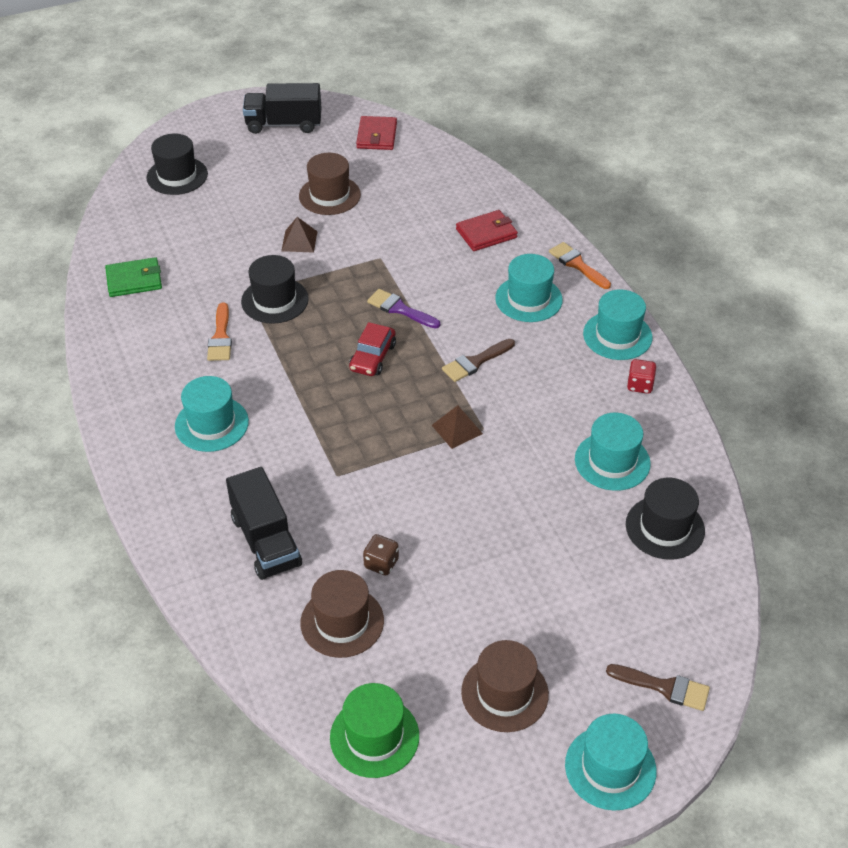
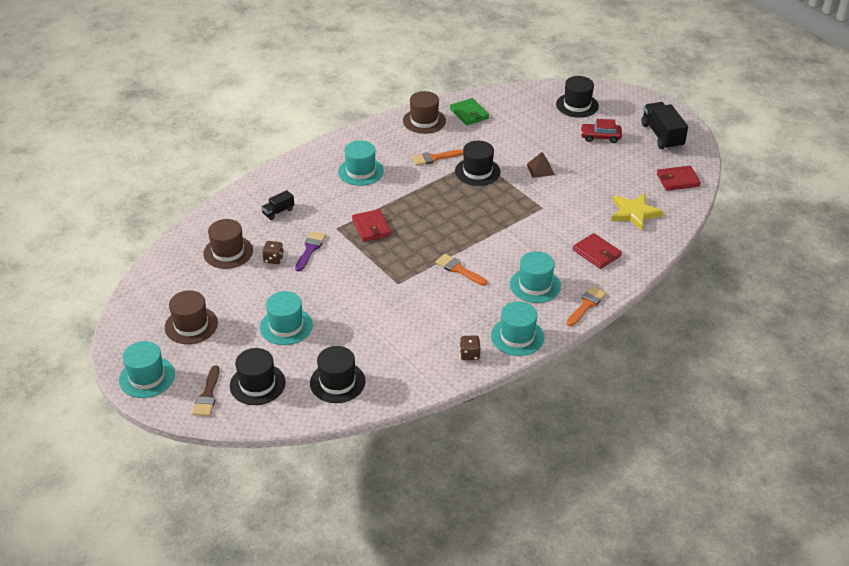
camera: 75 degrees right, 5 degrees down
(266, 541) = (278, 211): black truck -> black truck, size x0.52
(329, 195) = (596, 172): brown hat -> brown hat (424, 121)
(351, 435) = (371, 227): none -> red wallet
(372, 357) = (443, 223): red car -> red car (600, 137)
(374, 737) = (154, 279): green hat -> none
(400, 309) = (495, 226): purple brush -> purple brush (310, 249)
(424, 185) = (634, 213): none -> yellow star
(457, 429) = (393, 271): brown pyramid -> none
(475, 362) = (459, 269): brown brush -> orange brush
(612, 461) = (389, 349): turquoise hat -> turquoise hat (286, 326)
(640, 385) = (469, 354): red dice -> brown dice
(652, 621) = (257, 384): none -> black hat

